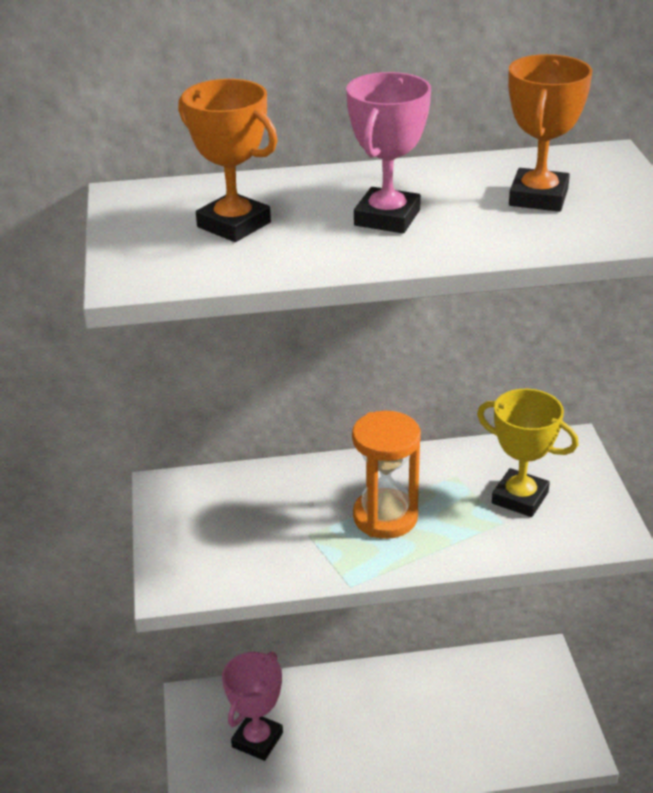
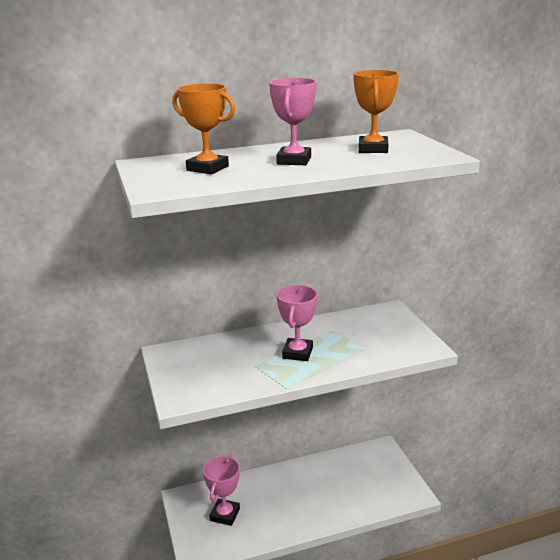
camera: 10 degrees left, 10 degrees down
(385, 517) = (297, 353): orange hourglass -> pink trophy
(520, 498) = (371, 336): yellow trophy -> none

